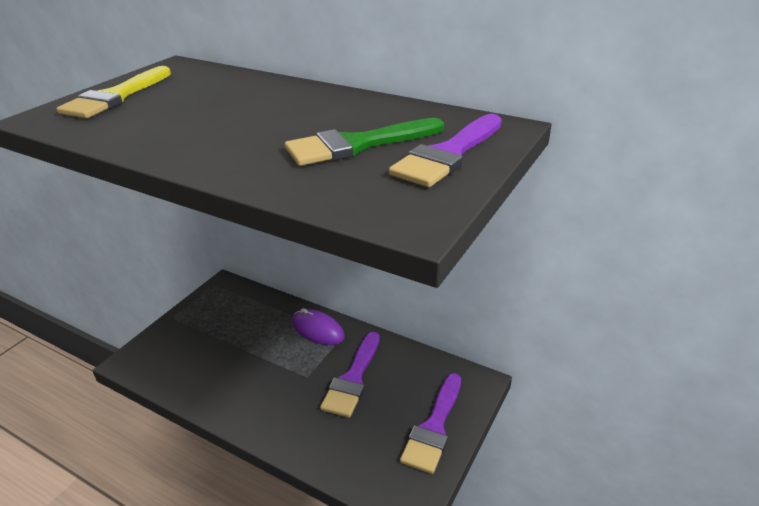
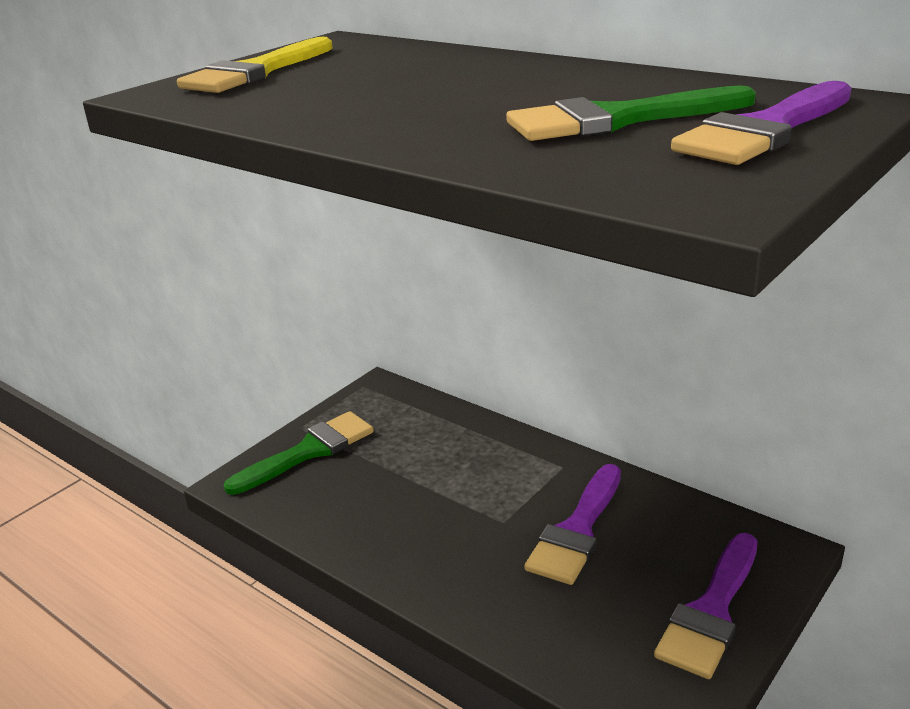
camera: 10 degrees right, 5 degrees down
(177, 335) = (308, 452): none -> green brush
(317, 330) = (522, 457): purple mouse -> none

